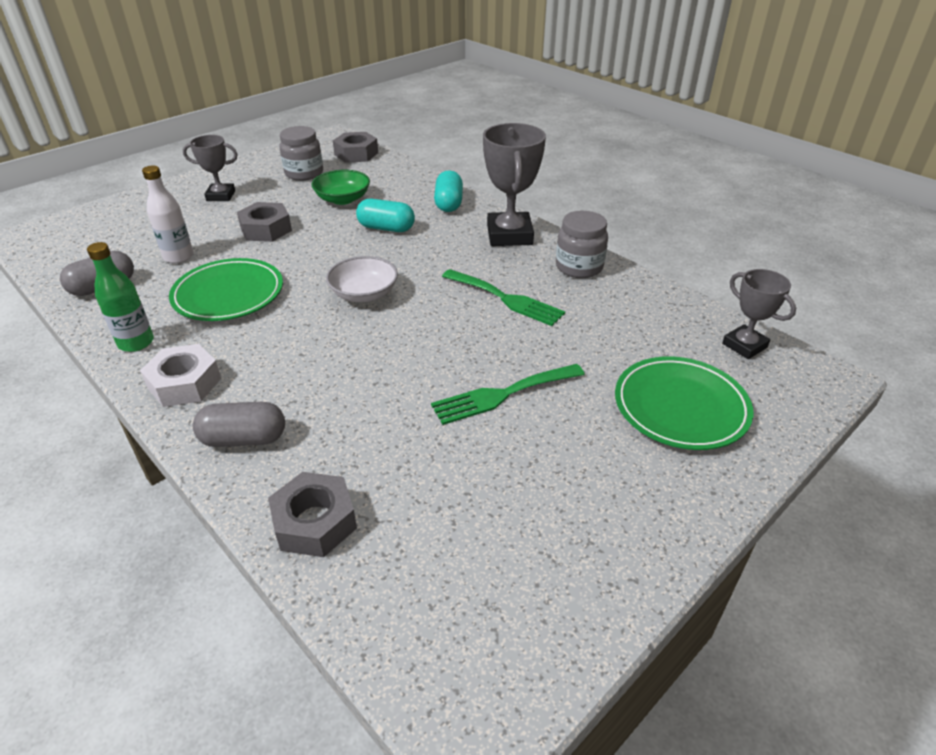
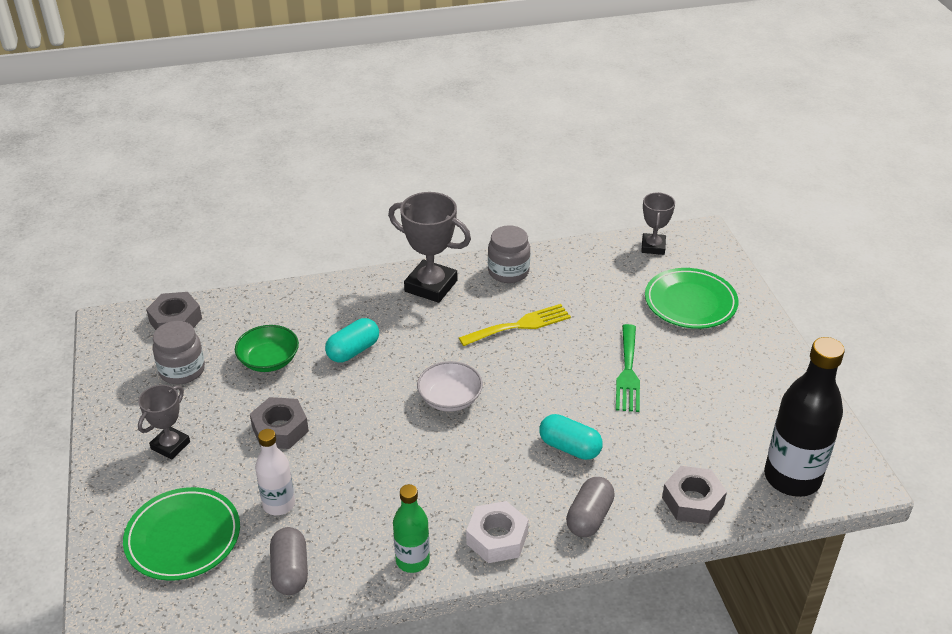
camera: 60 degrees left, 0 degrees up
(228, 294) = (381, 483): green plate -> green plate (183, 537)
(422, 623) = (792, 478): none -> black bottle
(449, 203) = (344, 298): turquoise capsule -> turquoise capsule (569, 447)
(506, 299) = (520, 325): green fork -> yellow fork
(744, 345) = (653, 247): grey trophy -> grey trophy turned 75 degrees counterclockwise

